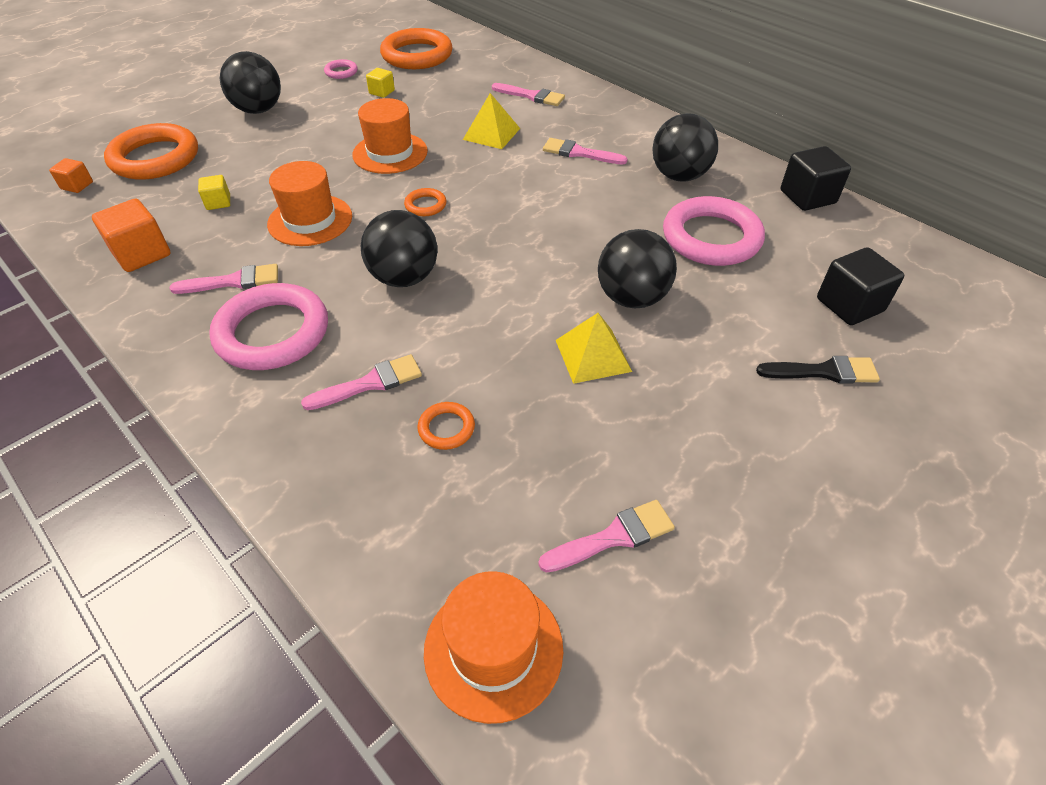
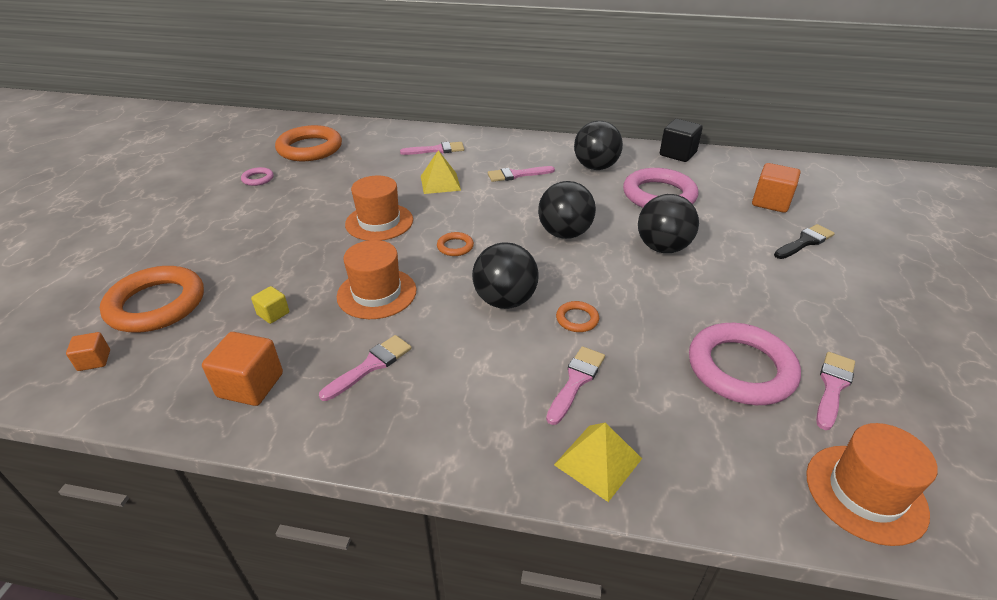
camera: 35 degrees left, 10 degrees down
(259, 110) = (215, 230): black ball -> black ball (564, 233)
(272, 333) = (456, 386): pink ring -> pink ring (740, 369)
(382, 92) = (314, 182): yellow cube -> none
(446, 428) = (663, 381): orange ring -> orange ring (577, 319)
(593, 355) = (686, 291): yellow pyramid -> yellow pyramid (598, 461)
(849, 305) = (770, 202): black cube -> orange cube

